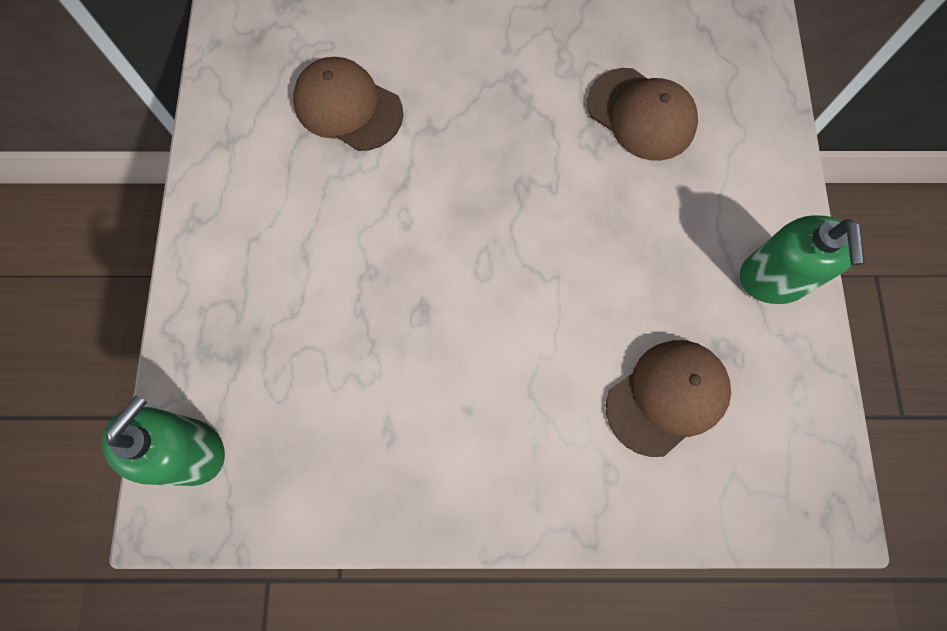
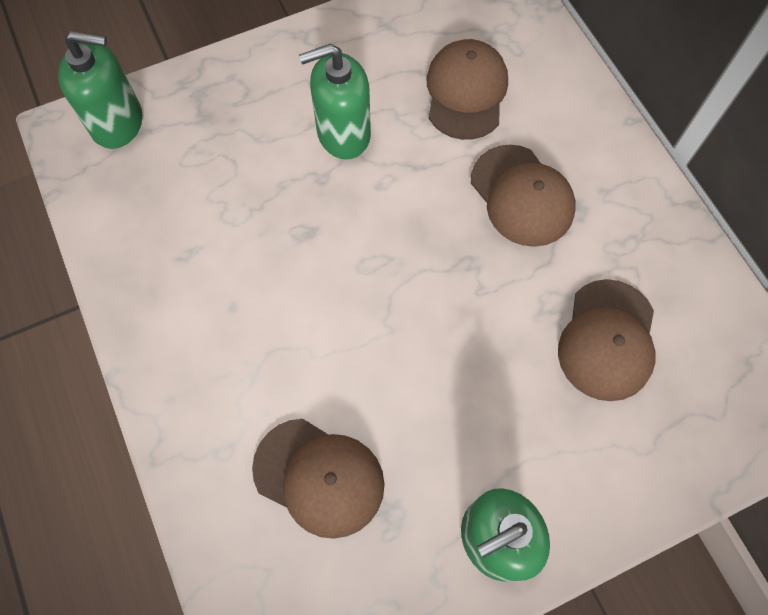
camera: 65 degrees right, 5 degrees down
(332, 232) = (343, 134): none -> green soap dispenser
(479, 113) = (522, 196): none -> brown cap

